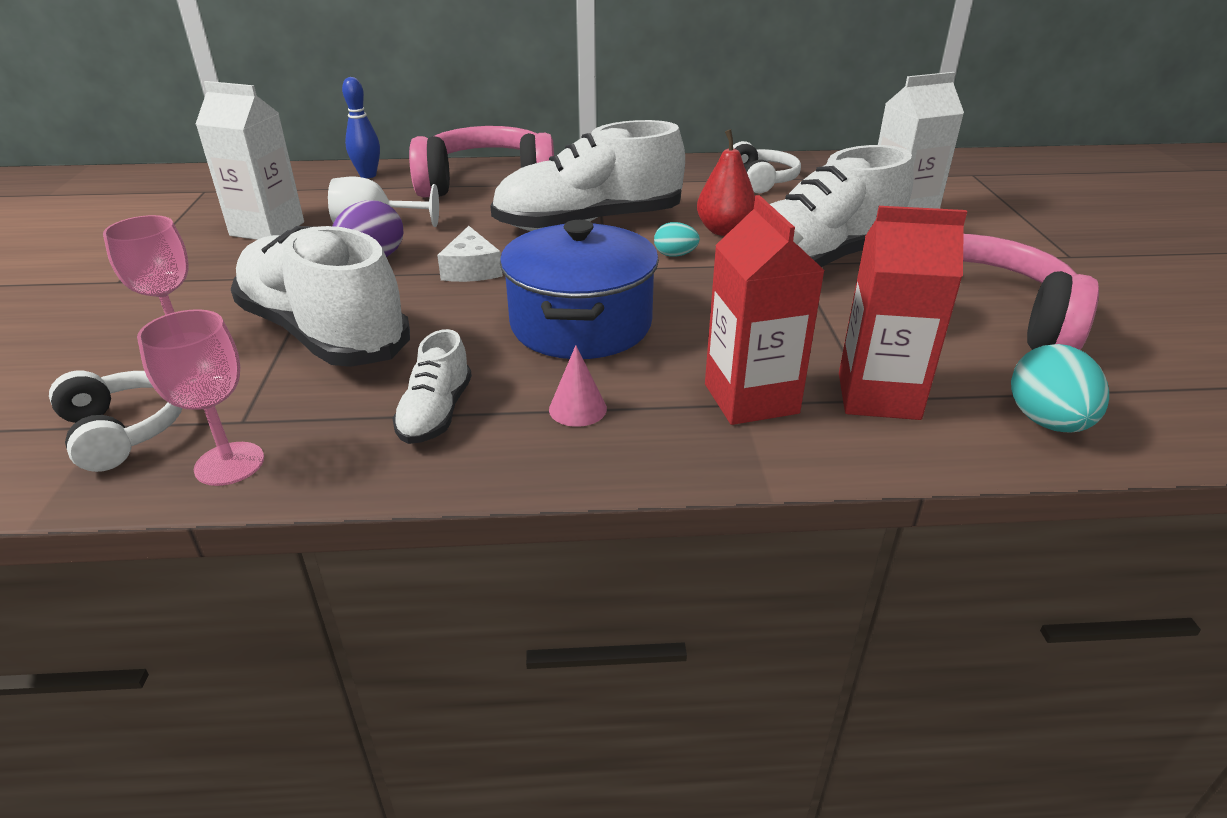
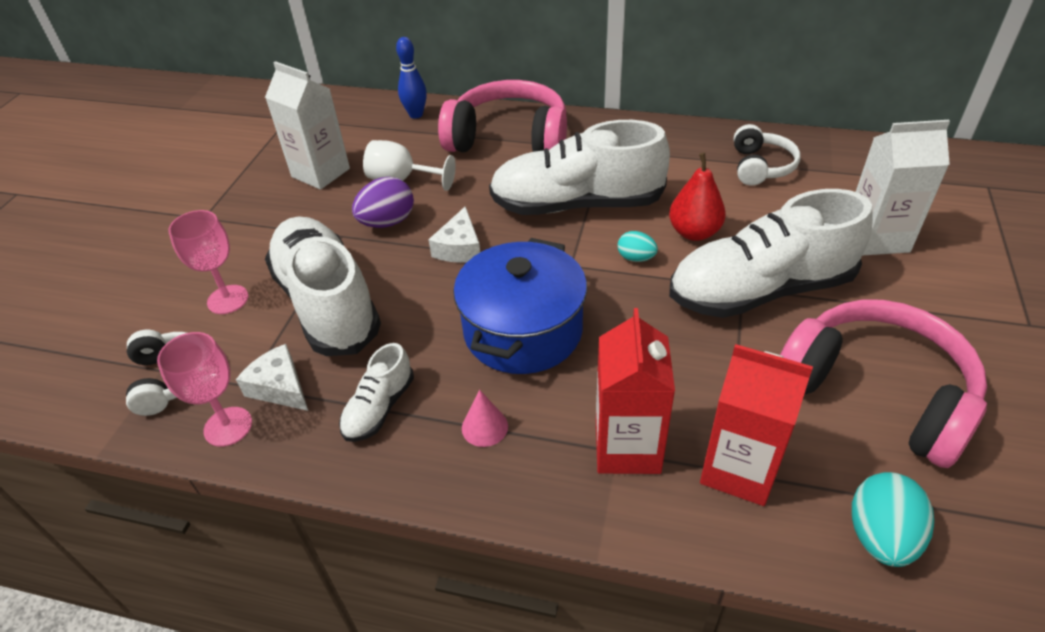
camera: 20 degrees right, 10 degrees up
(291, 416) = (280, 387): none -> white cheese

